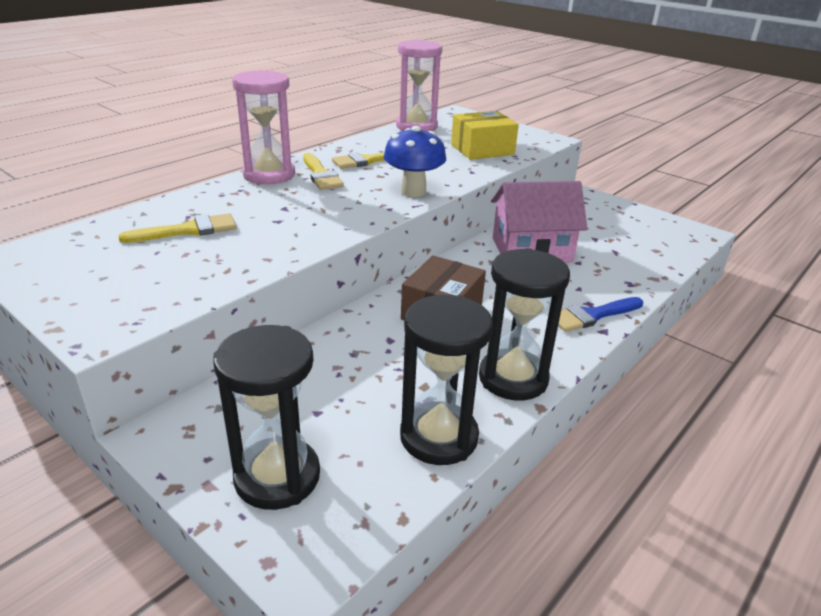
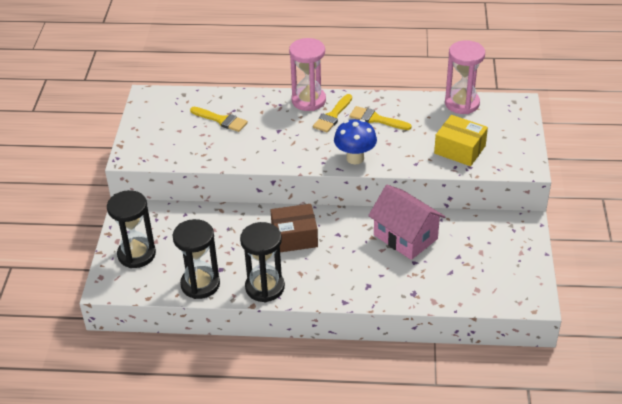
camera: 55 degrees right, 10 degrees up
(592, 315) = (355, 291): blue brush -> none

